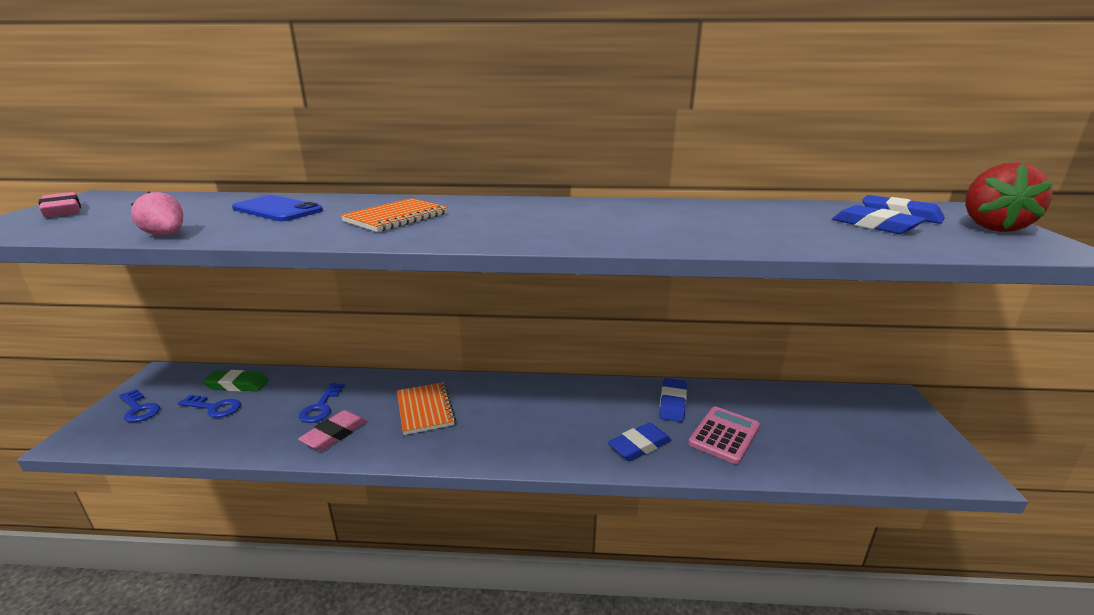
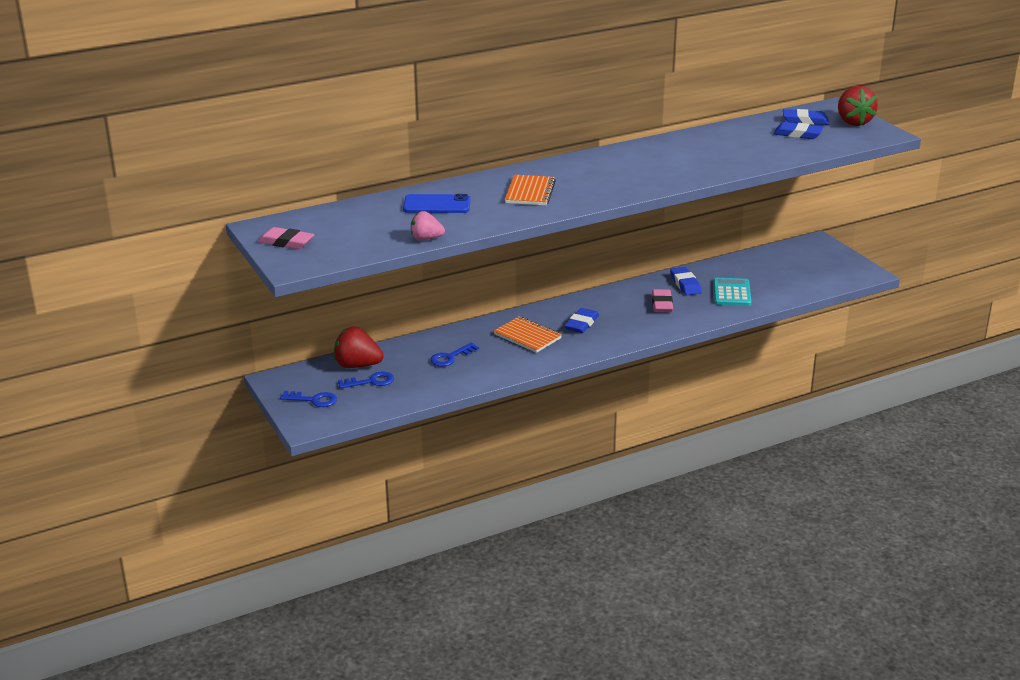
camera: 30 degrees left, 5 degrees up
(237, 385) = (357, 365): green eraser -> red strawberry
(321, 407) = (450, 357): blue key -> blue key turned 75 degrees clockwise
(334, 434) = (488, 367): pink eraser -> pink eraser (662, 304)
(639, 445) = (688, 313): blue eraser -> blue eraser (581, 324)
(724, 435) = (731, 293): pink calculator -> turquoise calculator

